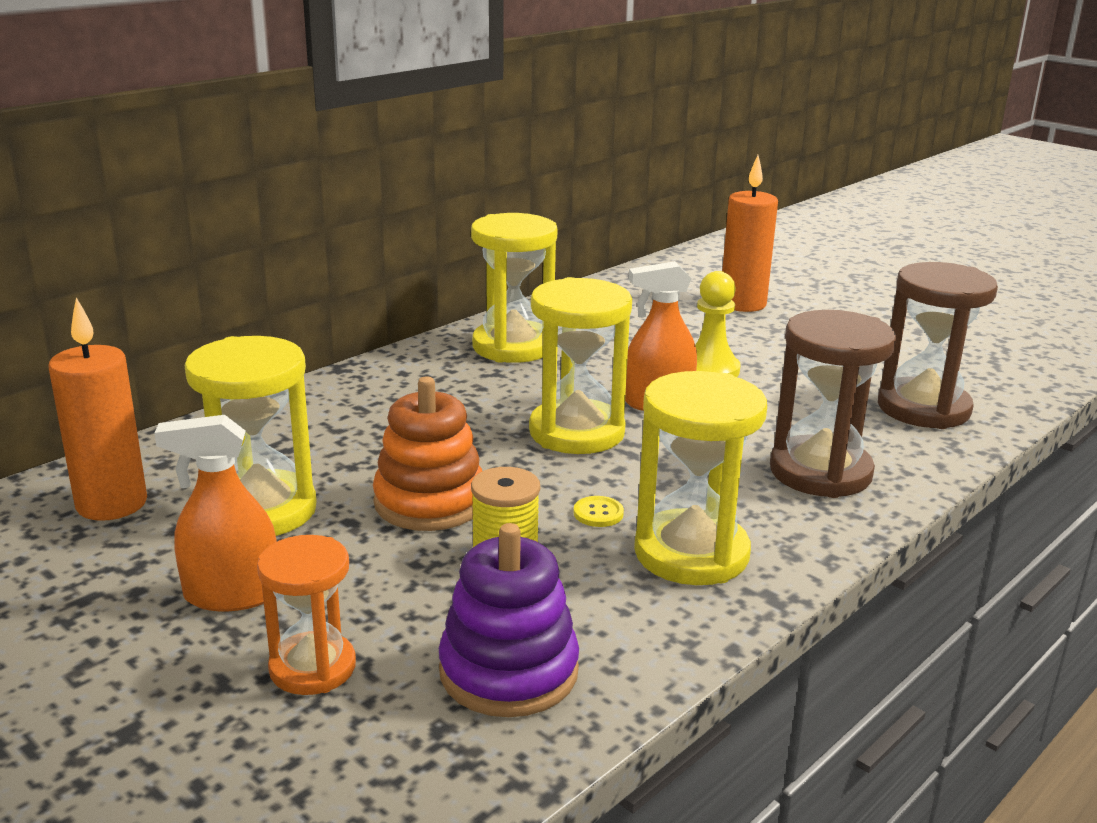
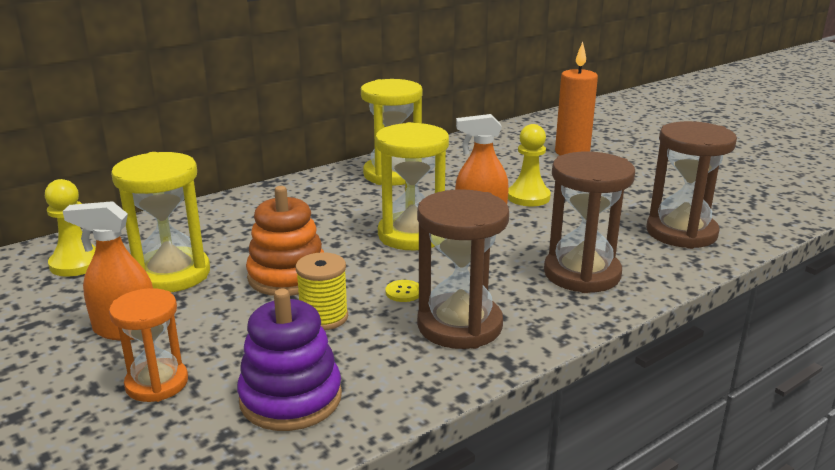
camera: 10 degrees right, 0 degrees up
(112, 504) = (77, 264): orange candle -> yellow pawn
(691, 553) = (459, 325): yellow hourglass -> brown hourglass

